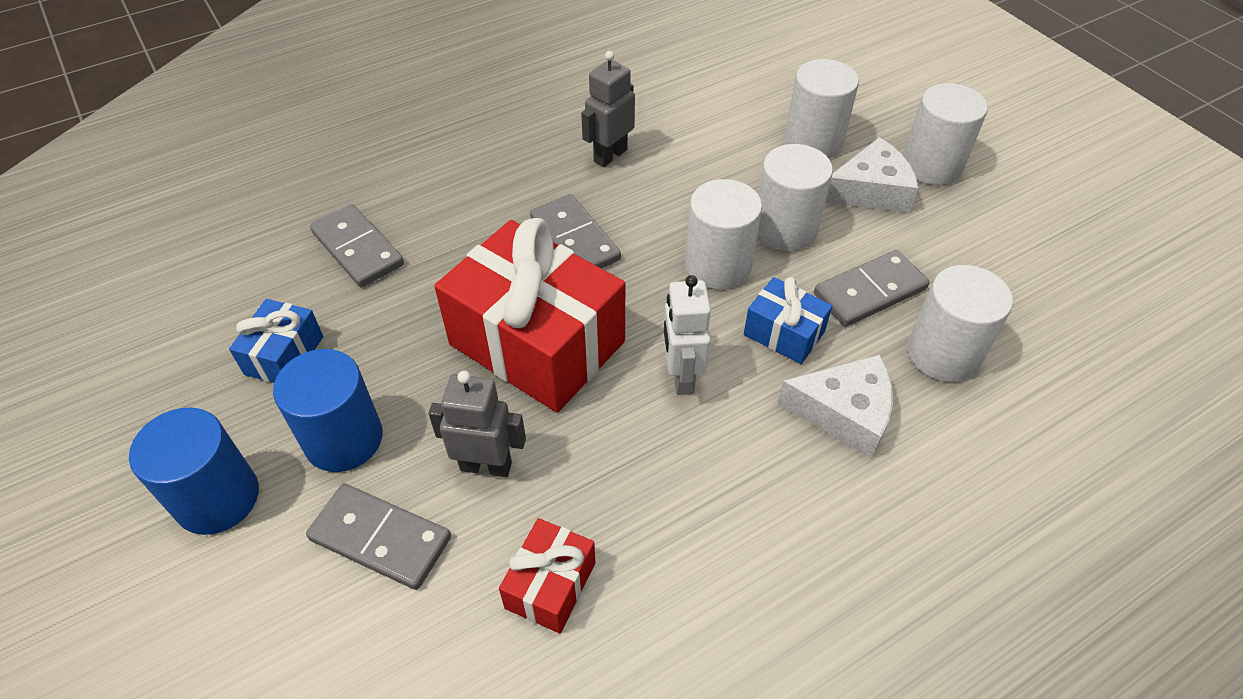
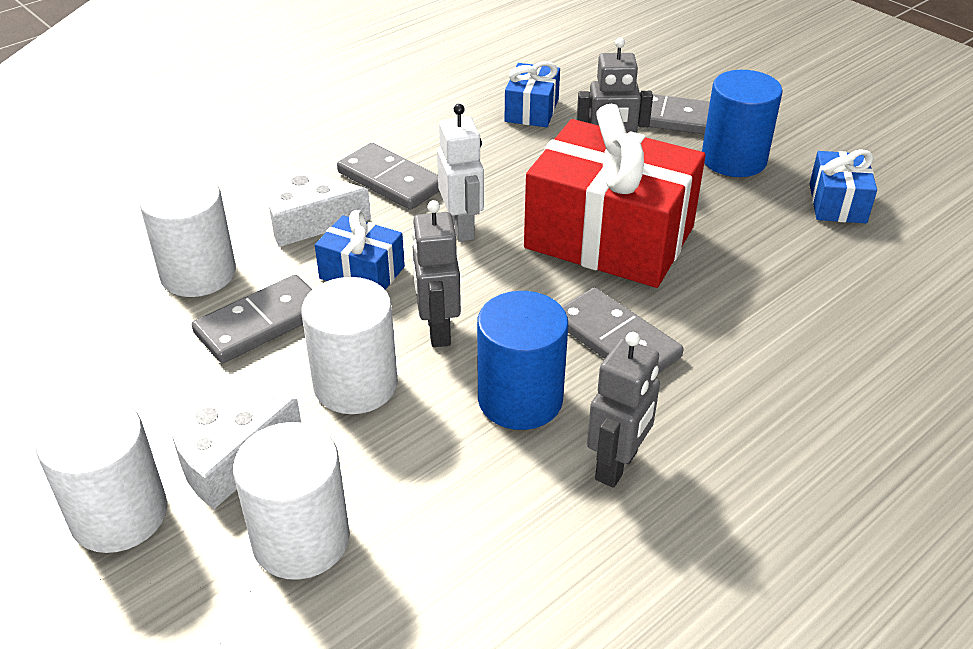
camera: 170 degrees right, 10 degrees down
(217, 498) = (797, 122): blue cylinder -> blue cylinder (520, 399)
(358, 249) = (857, 299): grey domino -> grey domino (390, 181)
(550, 585) = (531, 110): red gift -> blue gift
(718, 265) = (437, 330): white cylinder -> grey robot

